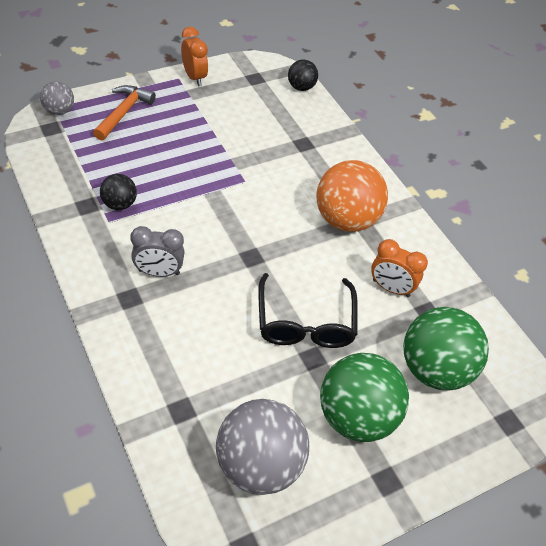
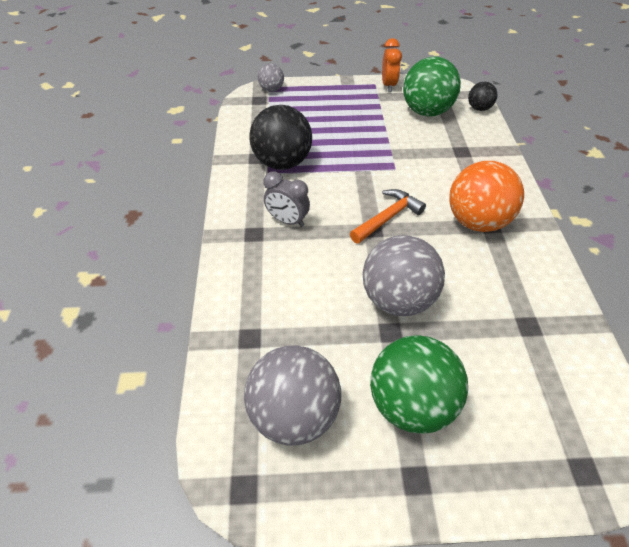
camera: 30 degrees right, 0 degrees up
(119, 204) = (282, 162): black ball -> black ball, size x1.96
(123, 112) = (319, 99): orange hammer -> orange hammer (387, 218)
(305, 323) = (397, 299): black glasses -> grey ball
(391, 288) = (497, 292): orange clock -> none
(434, 369) = (514, 384): green ball -> green ball (426, 111)

